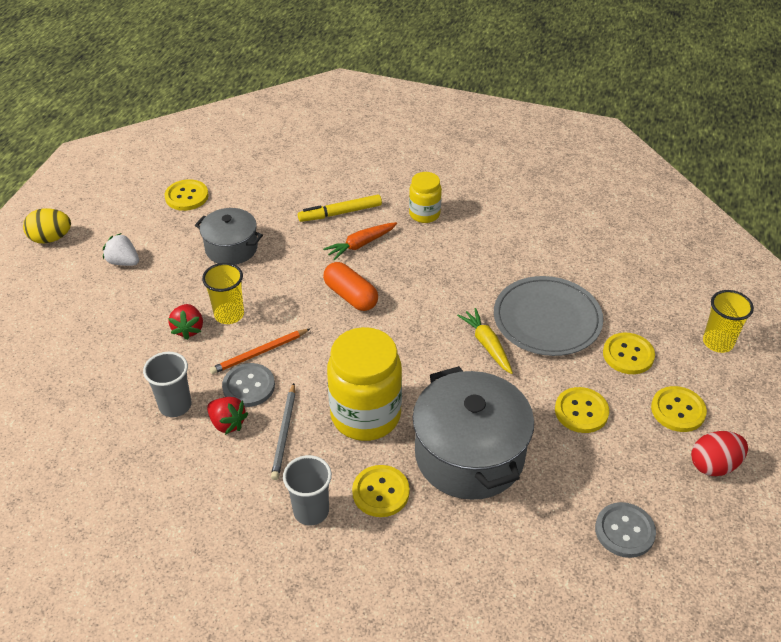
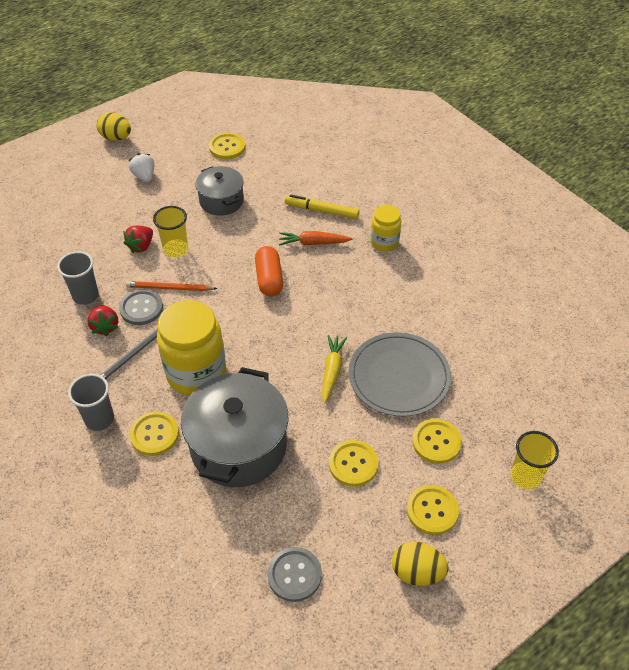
camera: 35 degrees right, 5 degrees up
(714, 465) = (417, 572): red egg -> yellow egg

